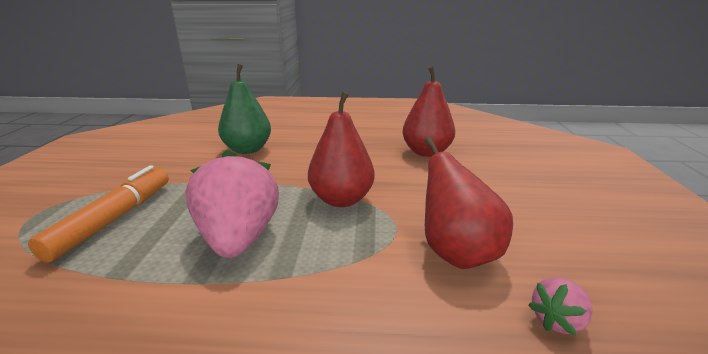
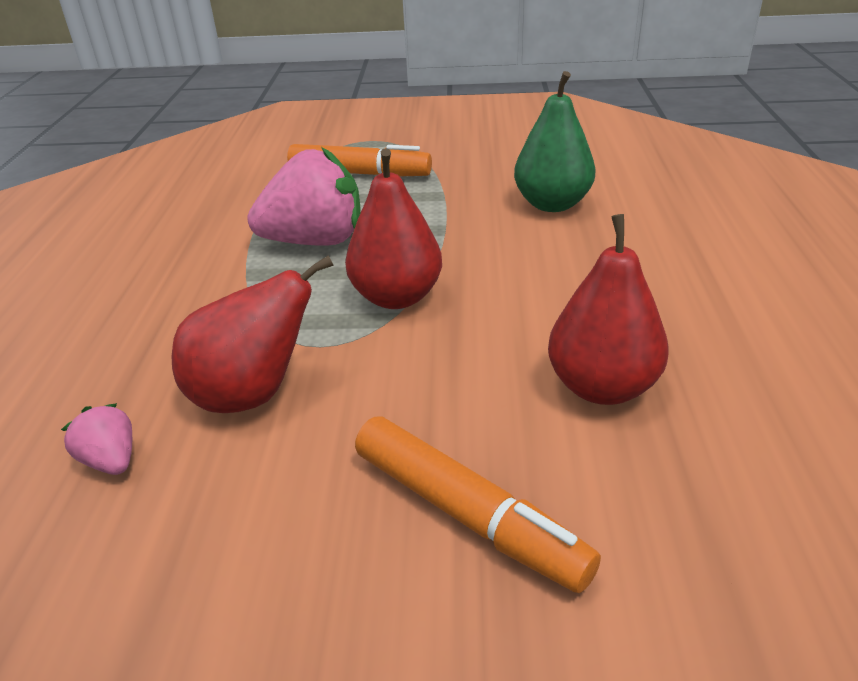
camera: 90 degrees right, 10 degrees up
(520, 183) = (467, 514): none -> orange marker

